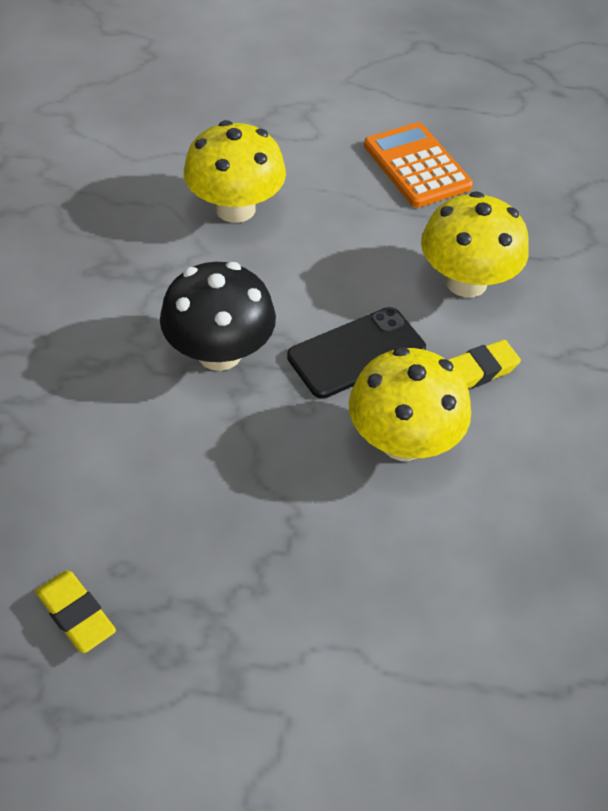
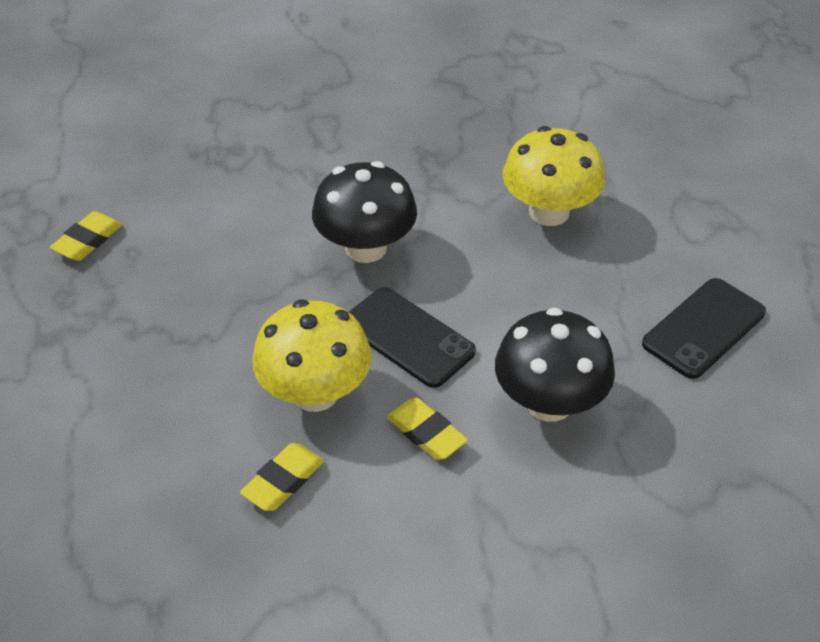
camera: 75 degrees right, 5 degrees down
(416, 166) = (703, 328): orange calculator -> black phone
(466, 281) = (549, 402): yellow mushroom -> black mushroom
(504, 491) = (283, 481): none -> yellow eraser

